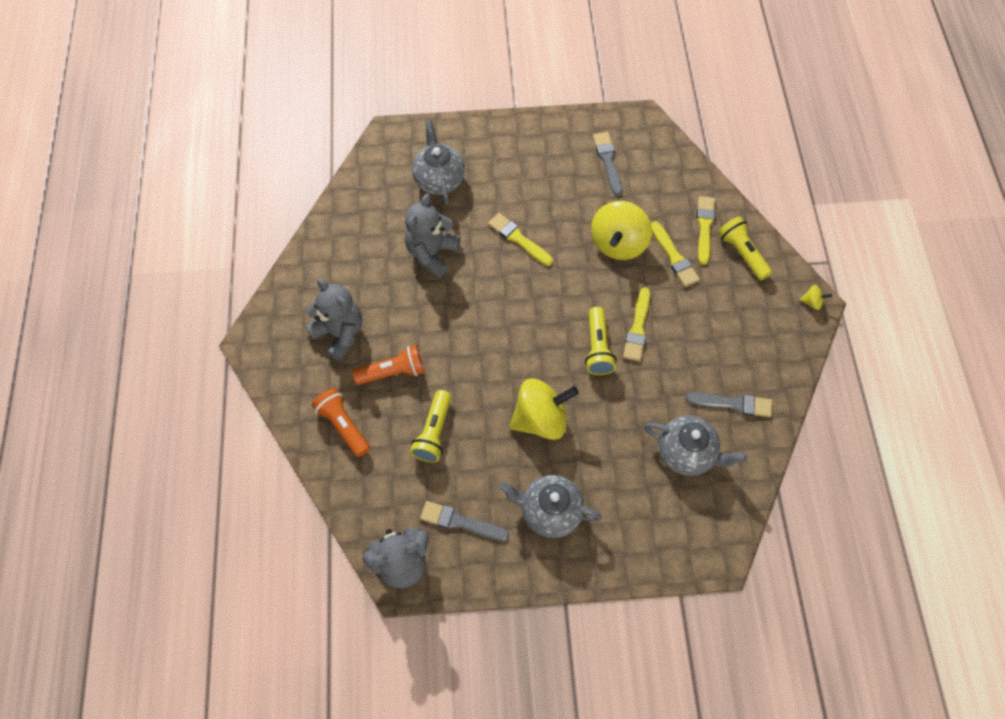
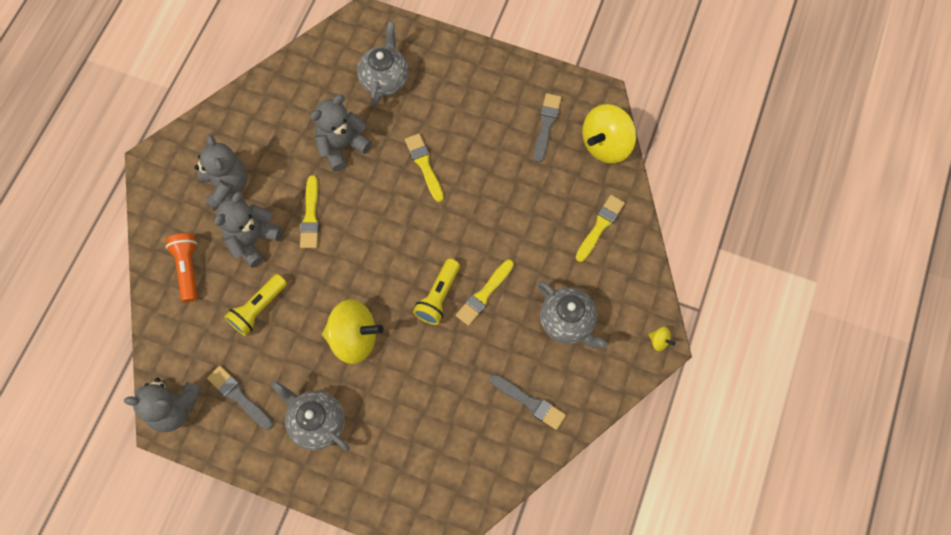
camera: 25 degrees right, 5 degrees up
(393, 372) = (252, 240): orange flashlight -> grey teddy bear
(618, 243) = (511, 207): yellow spinning top -> yellow spinning top (606, 144)
(674, 257) = (555, 242): yellow brush -> yellow brush (310, 216)
(686, 453) = (463, 427): grey teapot -> grey teapot (567, 322)
(742, 253) = (620, 266): yellow flashlight -> none

